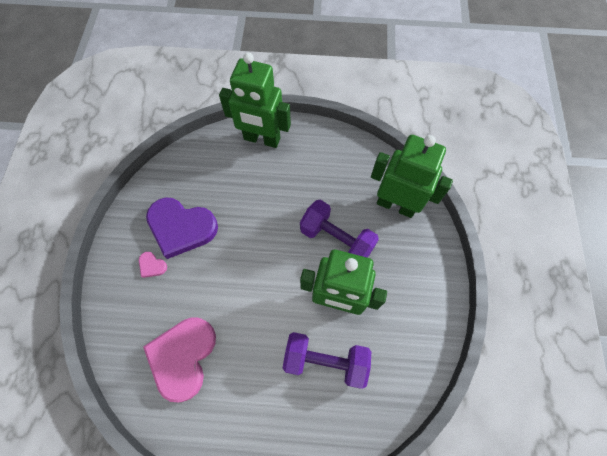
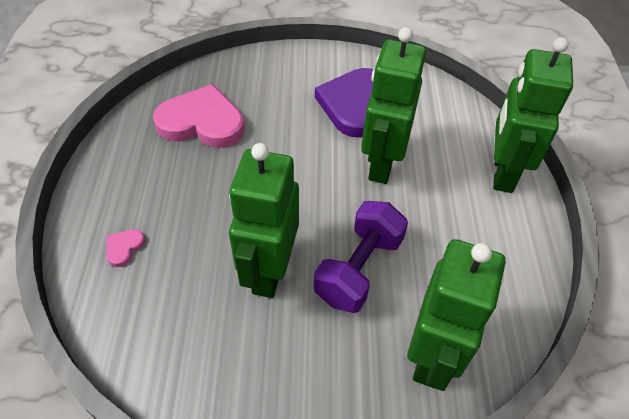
camera: 85 degrees right, 15 degrees down
(152, 265) = (305, 86): pink heart -> pink heart (124, 248)
(246, 215) = (381, 163): none -> green robot
(325, 361) = (186, 258): purple dumbbell -> none

